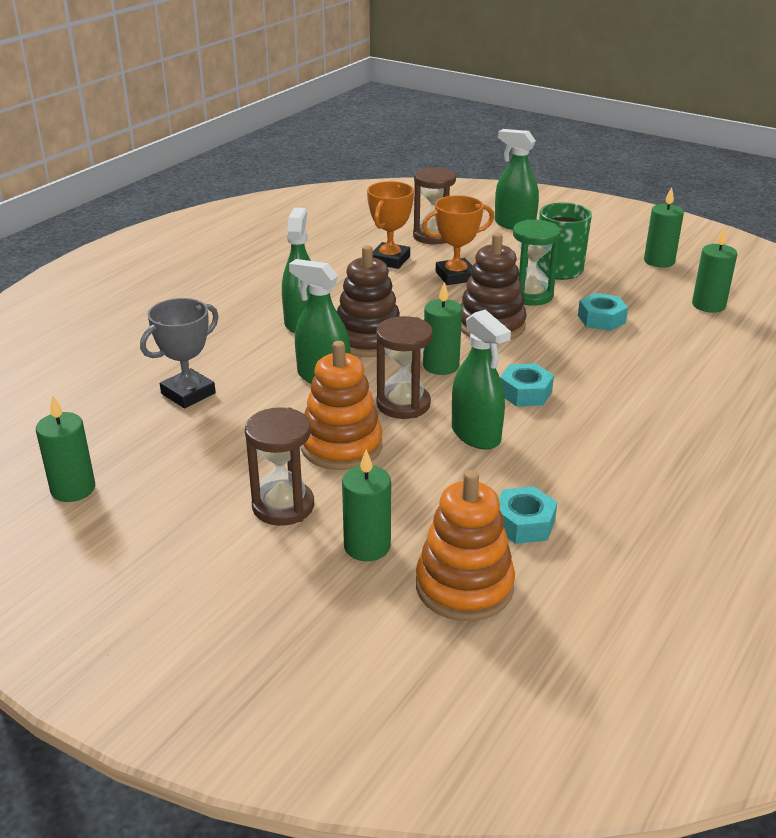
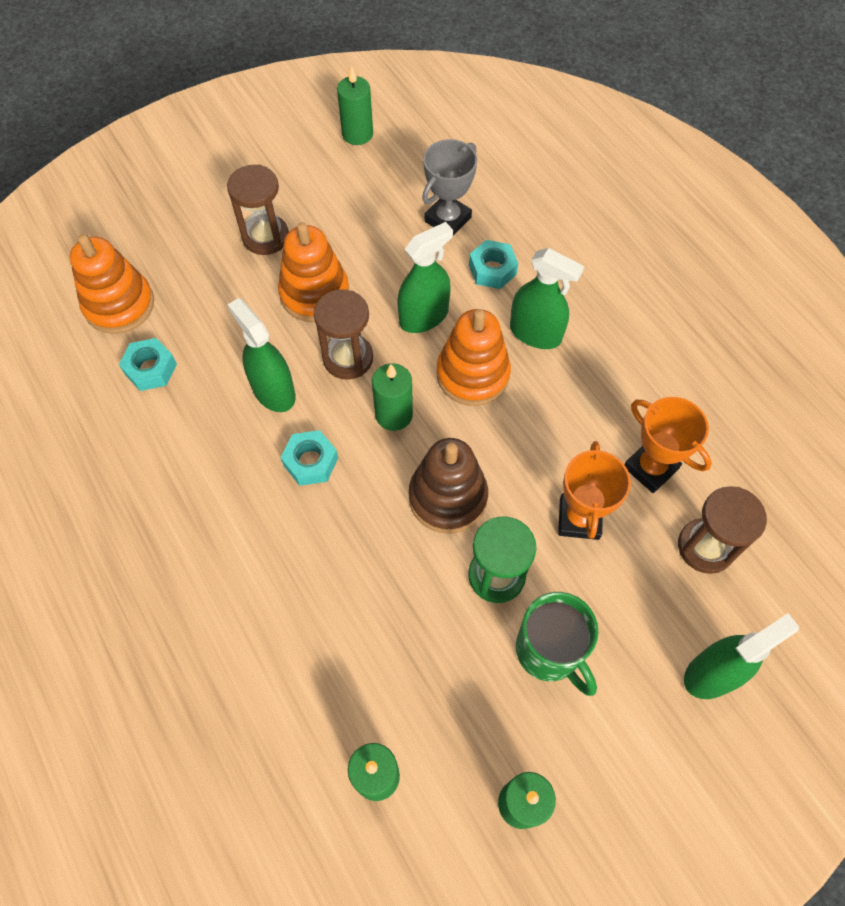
camera: 115 degrees right, 30 degrees up
(188, 393) = (447, 219): grey trophy -> grey trophy turned 60 degrees clockwise
(367, 546) = (193, 268): green candle -> none
(368, 340) = (472, 374): brown stacking toy -> orange stacking toy
(476, 434) = (273, 391): green spray bottle -> green spray bottle turned 60 degrees clockwise
(601, 319) = (406, 620): turquoise nut -> turquoise nut (492, 270)

